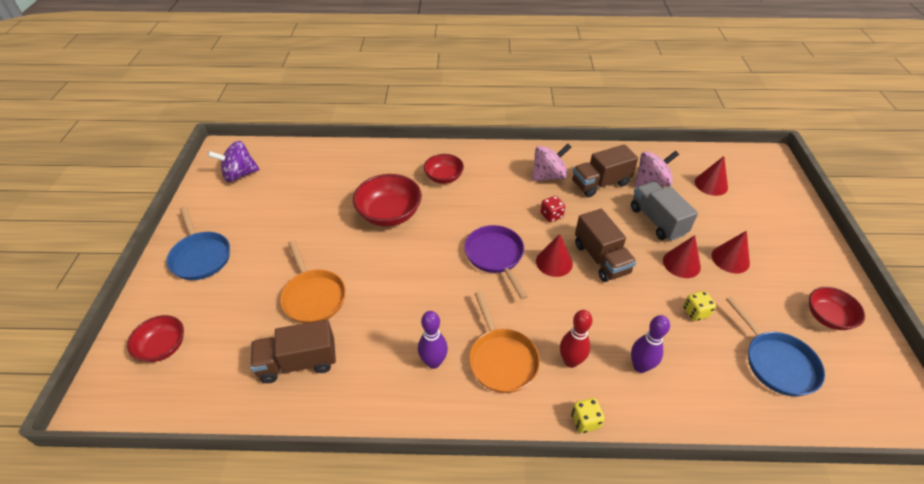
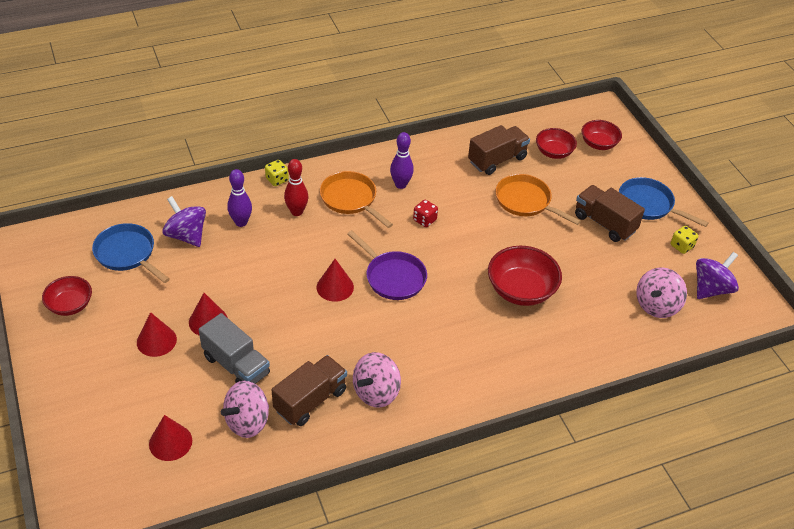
camera: 155 degrees right, 0 degrees up
(294, 175) = (657, 305): none -> pink spinning top
(444, 177) = (495, 352): red bowl -> red bowl (554, 152)
(551, 215) = (354, 338): red dice -> red dice (424, 220)
(601, 258) = (290, 303): brown truck -> brown truck (604, 223)
(695, 312) = (195, 276): yellow dice -> yellow dice (681, 246)
(707, 367) = (186, 235): none -> purple spinning top

